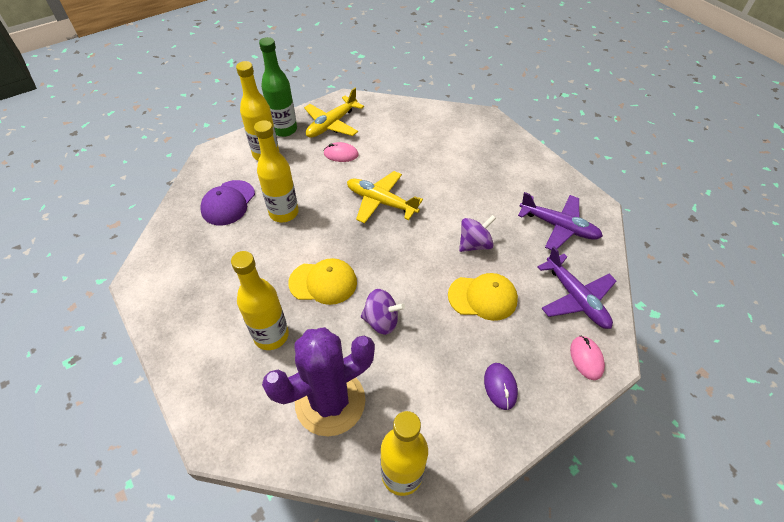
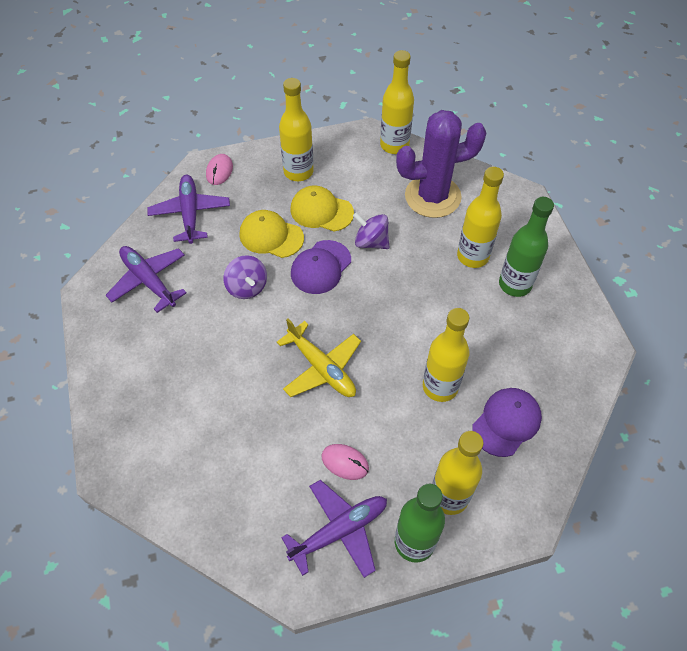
camera: 160 degrees left, 5 degrees up
(224, 317) = (515, 284): none -> green bottle
(323, 282) = (414, 291): yellow cap -> yellow cap (321, 211)
(332, 124) = (340, 531): yellow plane -> purple plane
(419, 280) = (321, 267): none -> purple cap
(474, 244) = (247, 287): purple spinning top -> purple spinning top turned 105 degrees counterclockwise
(500, 386) = (298, 172): purple mouse -> yellow bottle

